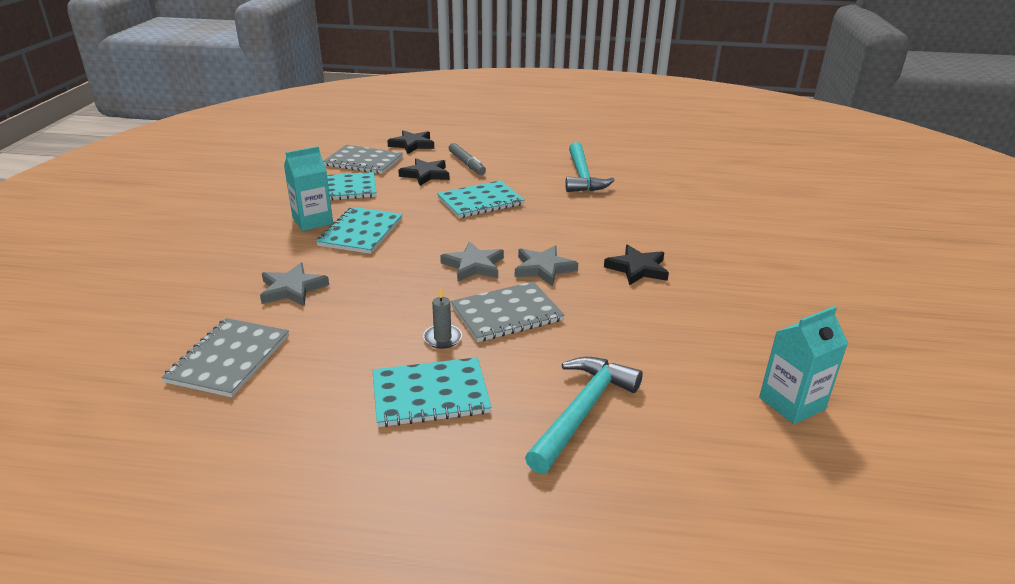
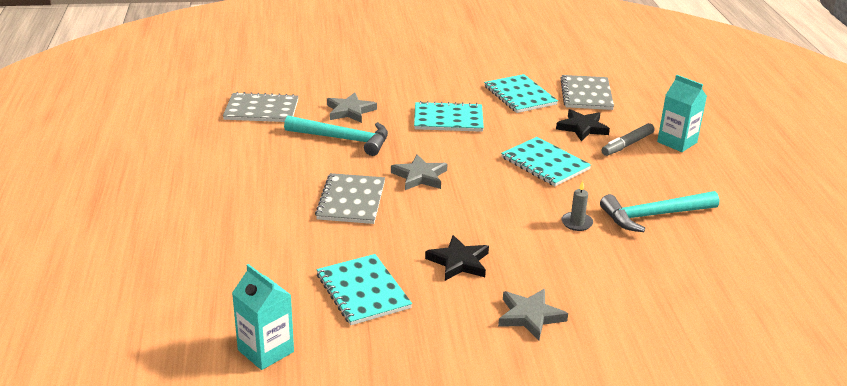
camera: 75 degrees right, 0 degrees up
(312, 221) = (454, 96): turquoise carton -> turquoise carton (677, 142)
(412, 145) = (648, 110): black star -> none
(430, 394) = (241, 183): turquoise notebook -> turquoise notebook (363, 291)
(442, 338) = (308, 178): grey candle -> grey candle (576, 223)
(506, 314) = (351, 200): grey notebook -> grey notebook turned 45 degrees clockwise
(543, 268) = (432, 210): grey star -> grey star (530, 316)
(582, 412) = (234, 245): turquoise hammer -> turquoise hammer (343, 139)

